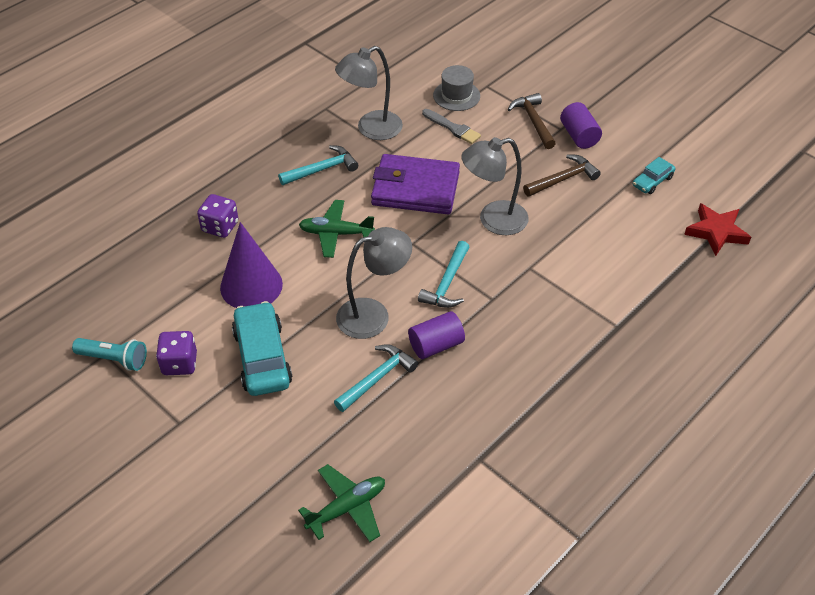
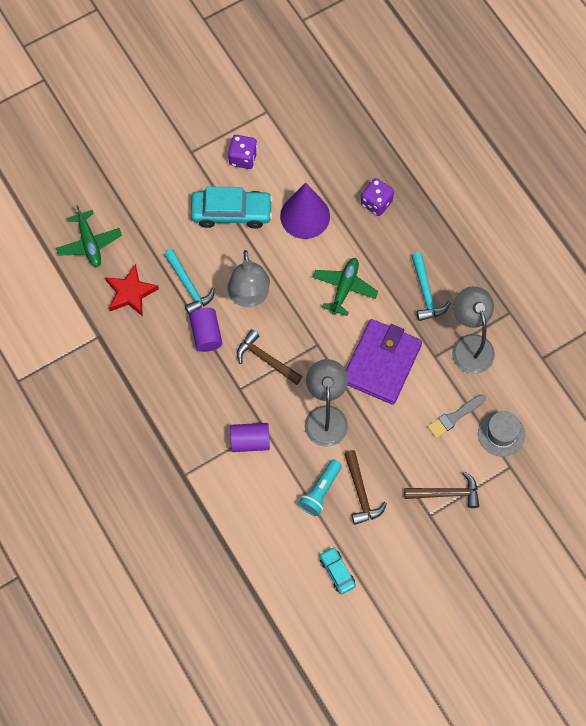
camera: 105 degrees right, 20 degrees up
(114, 359) = (260, 117): turquoise flashlight -> turquoise flashlight (320, 491)
(447, 283) = (266, 359): turquoise hammer -> brown hammer
(579, 136) = (415, 528): purple cylinder -> purple cylinder (250, 441)
(716, 232) = (259, 601): red star -> red star (130, 293)

